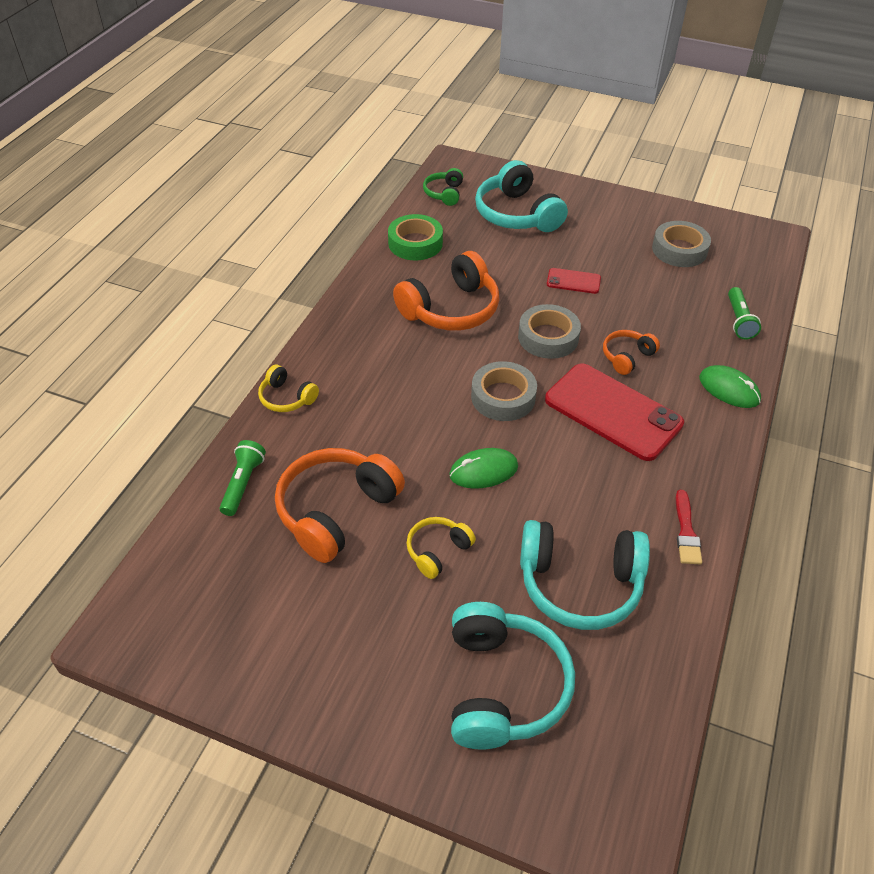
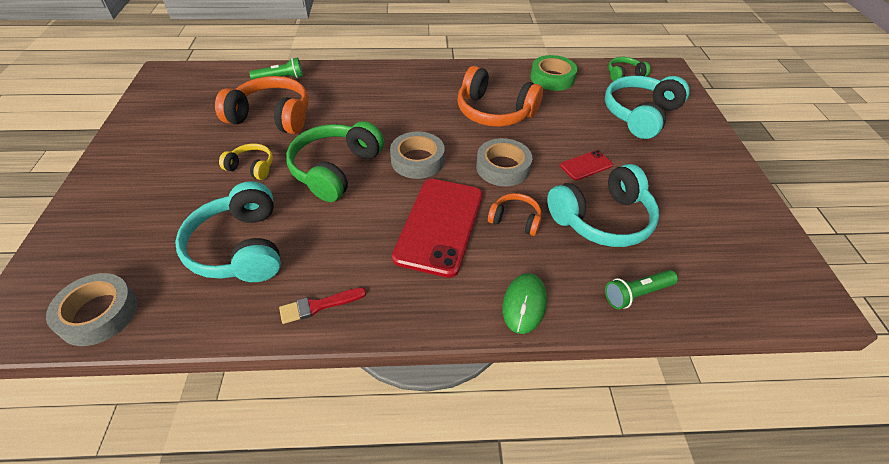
camera: 65 degrees right, 0 degrees up
(286, 398) = (359, 72): yellow headphones -> none
(483, 471) = (335, 169): green mouse -> green headphones
(503, 686) = (138, 228): turquoise headphones -> turquoise headphones (602, 219)
(573, 281) = (586, 165): red phone -> red phone turned 75 degrees clockwise
(679, 250) = (703, 225): grey tape -> grey tape (98, 314)

